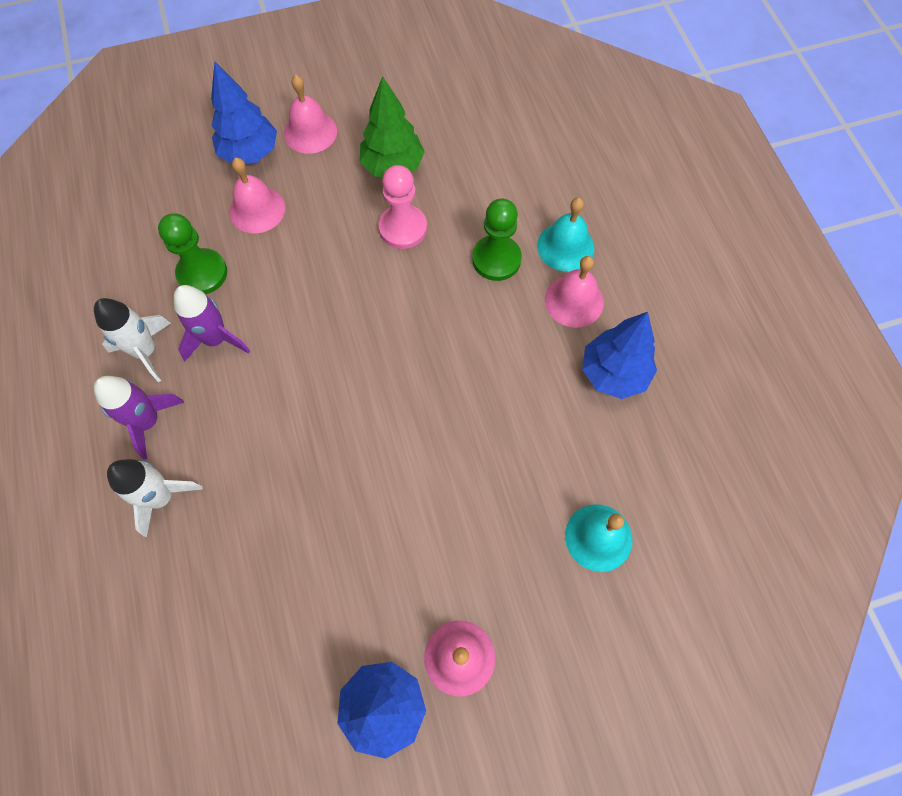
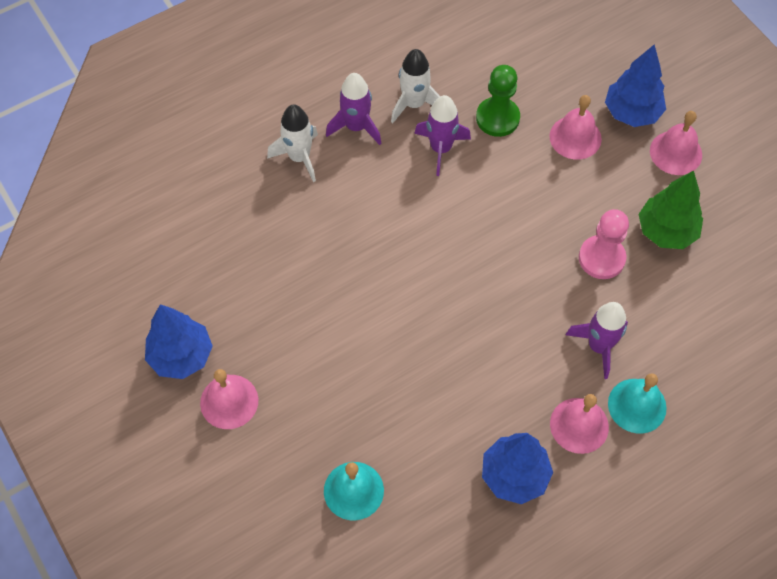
camera: 75 degrees right, 5 degrees down
(496, 259) = (599, 346): green pawn -> purple rocket

